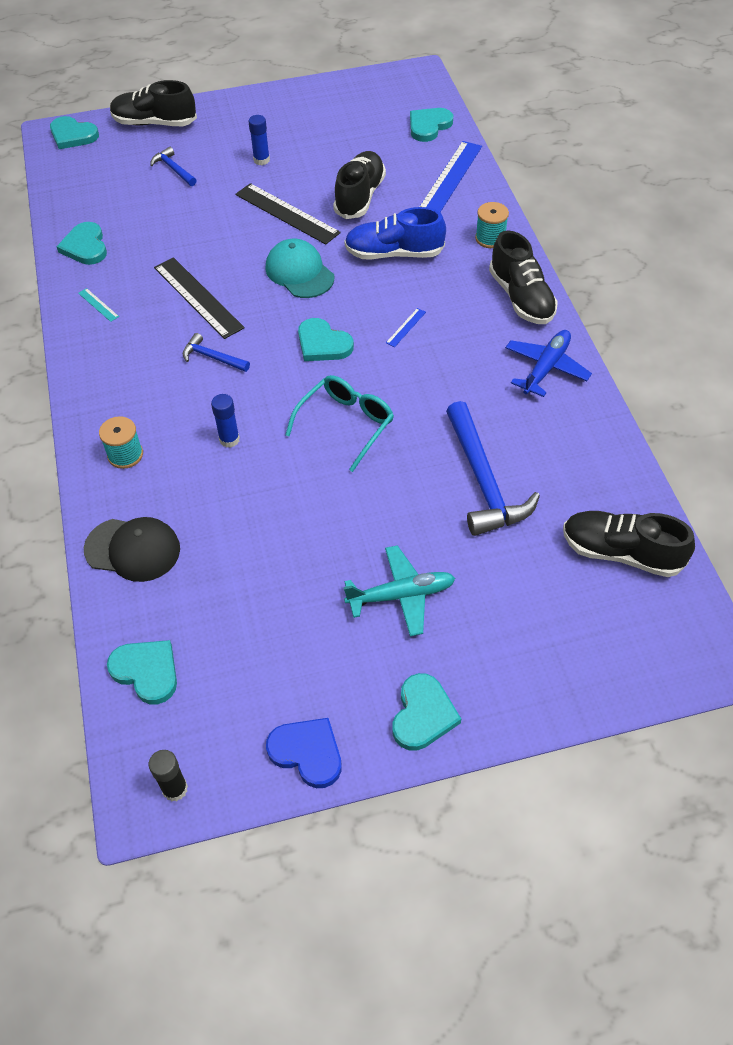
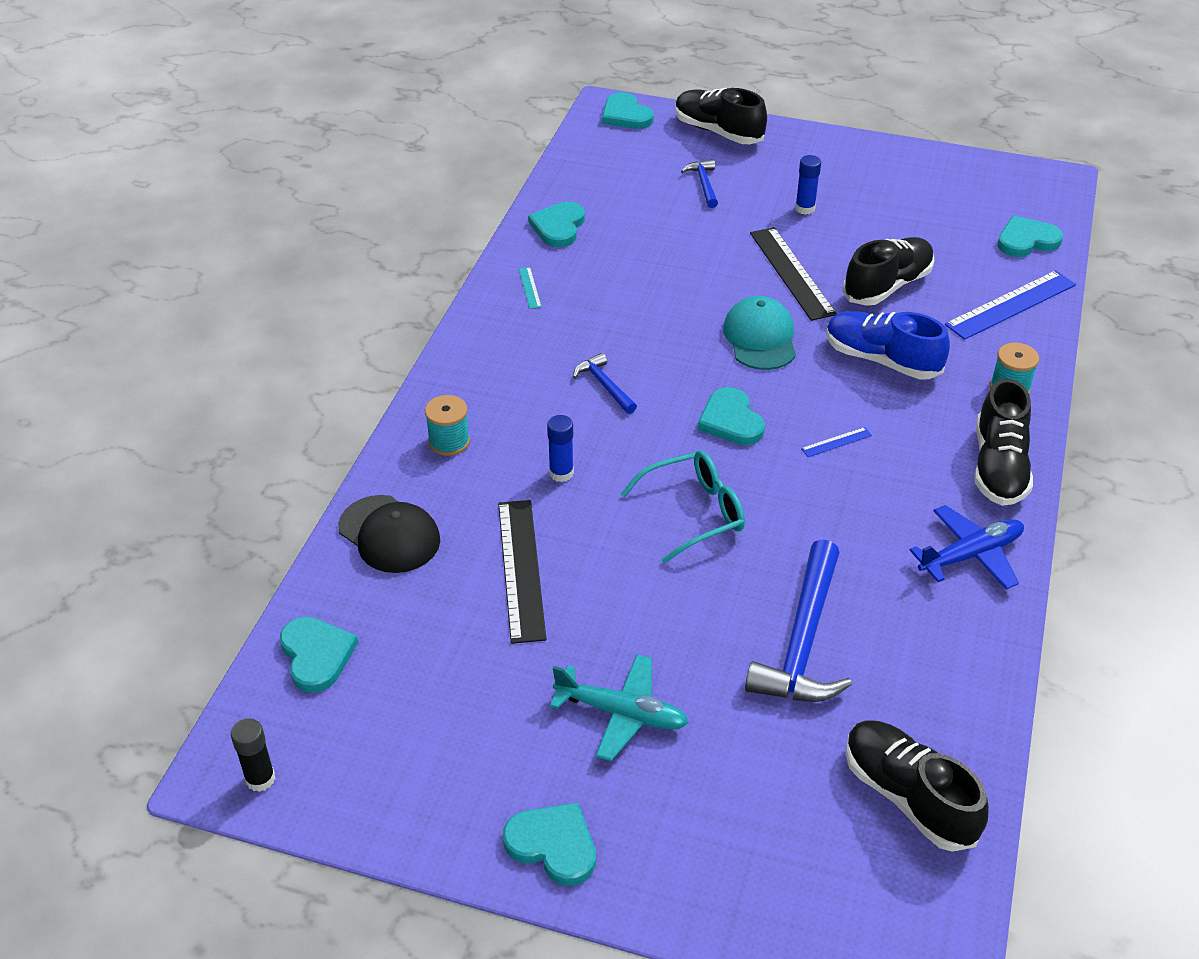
camera: 30 degrees right, 10 degrees down
(198, 297) = (634, 320): black ruler -> black ruler (521, 569)
(307, 752) = (408, 816): blue heart -> none
(423, 714) = (553, 845): turquoise heart -> turquoise heart turned 105 degrees counterclockwise

